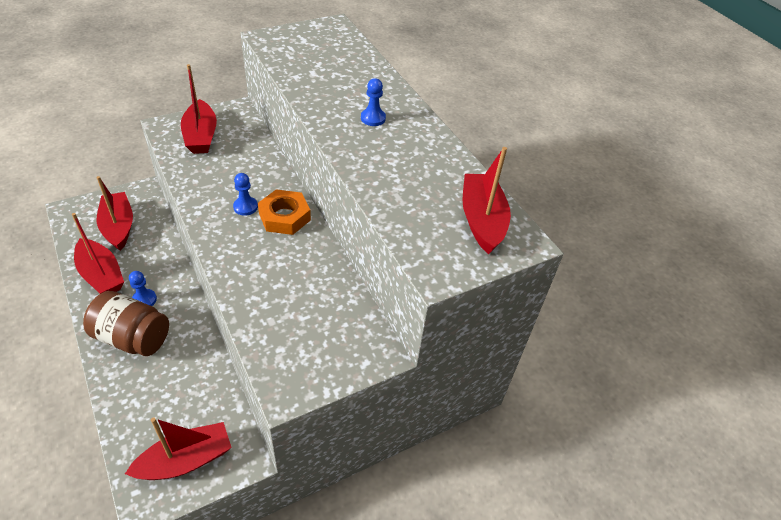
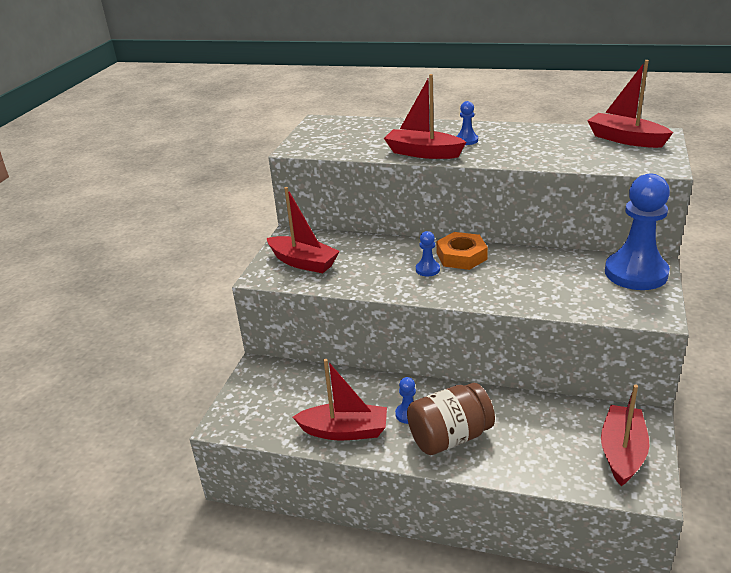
camera: 40 degrees left, 15 degrees down
(118, 227) = (289, 398): red boat -> red boat (423, 153)
(353, 346) = (636, 273): none -> blue pawn

